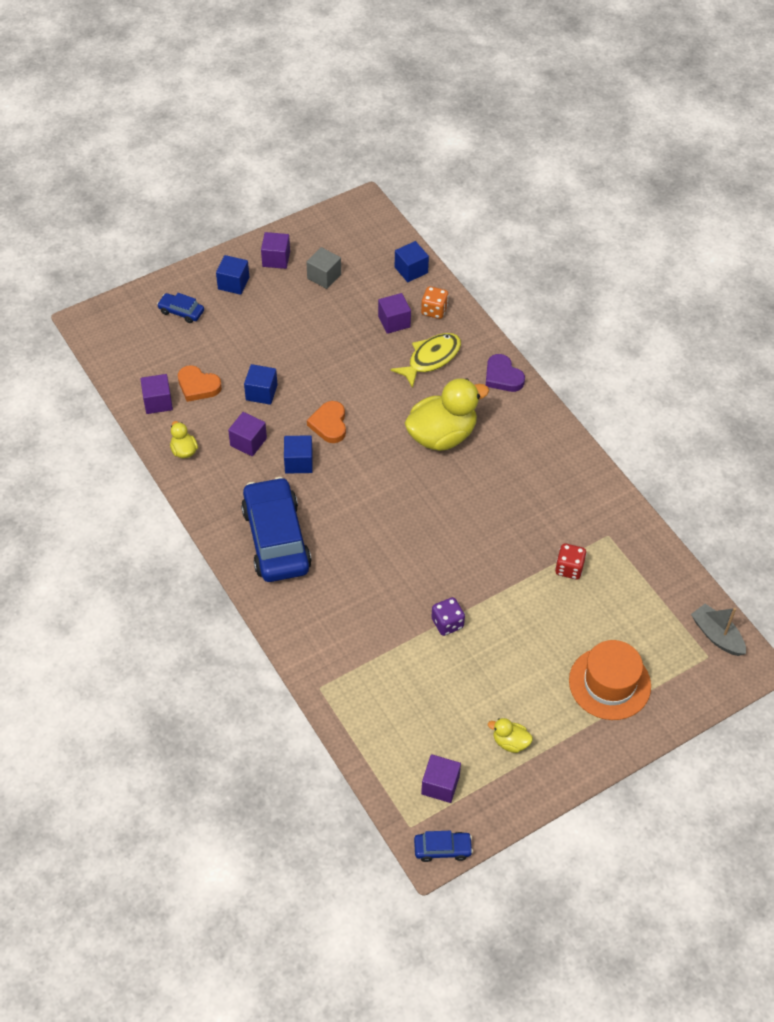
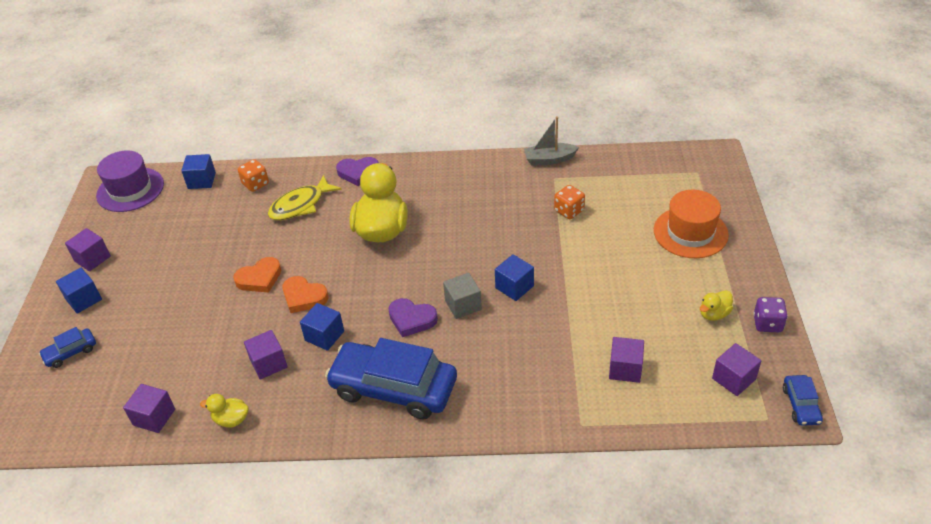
camera: 55 degrees left, 10 degrees down
(198, 386) = (168, 376): orange heart -> orange heart (259, 278)
(261, 392) = (224, 330): blue cube -> blue cube (514, 287)
(324, 276) = (147, 235): grey cube -> grey cube (463, 305)
(354, 513) = (411, 319): none -> purple heart
(366, 229) = (130, 190): none -> purple hat
(394, 322) = (241, 212): purple cube -> purple cube (625, 369)
(431, 359) = (300, 205): yellow fish -> yellow fish turned 120 degrees counterclockwise
(442, 849) = (801, 405): blue car -> blue car turned 150 degrees clockwise
(447, 623) = (571, 305): purple dice -> purple dice (767, 324)
(569, 568) = (569, 211): red dice -> orange dice
(716, 635) = (682, 160): grey boat -> grey boat (549, 159)

